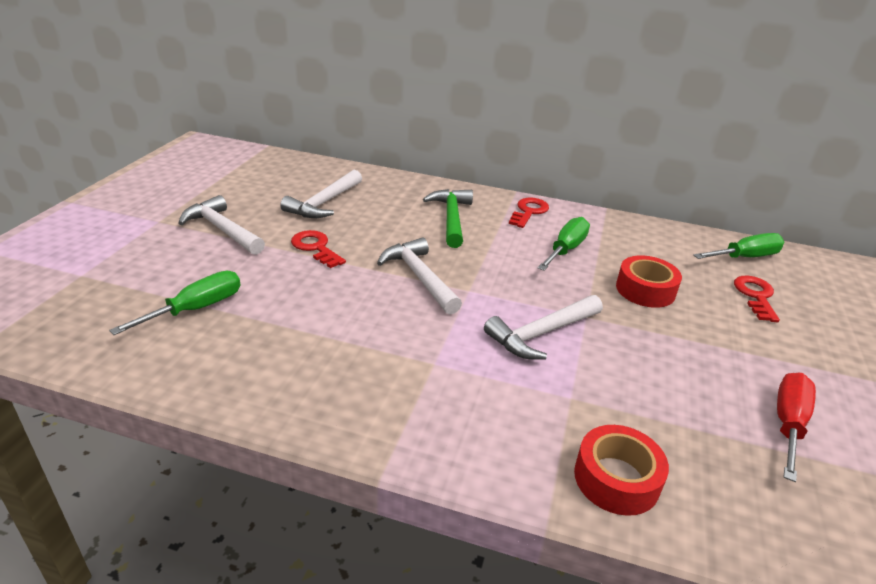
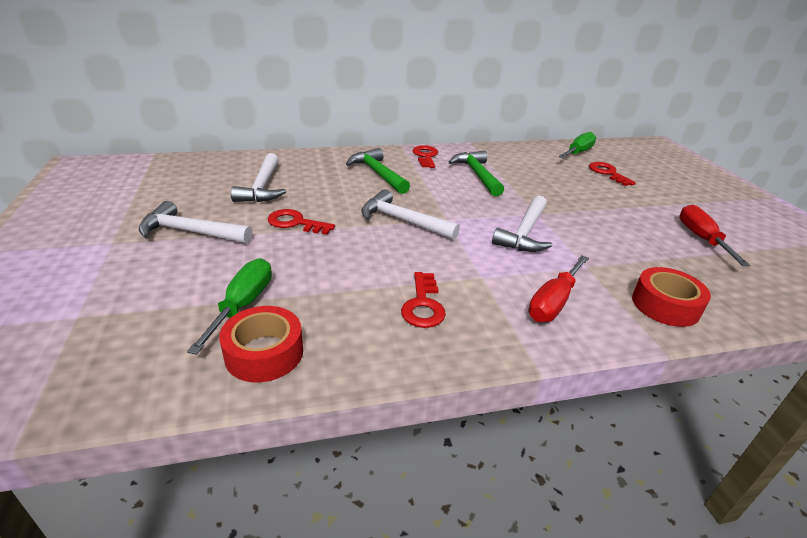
camera: 30 degrees left, 0 degrees up
(343, 368) = (423, 305): none -> red key
(480, 419) = (553, 302): none -> red screwdriver
(566, 249) = (477, 174): green screwdriver -> green hammer
(645, 290) = (550, 186): red tape -> red tape (264, 353)

